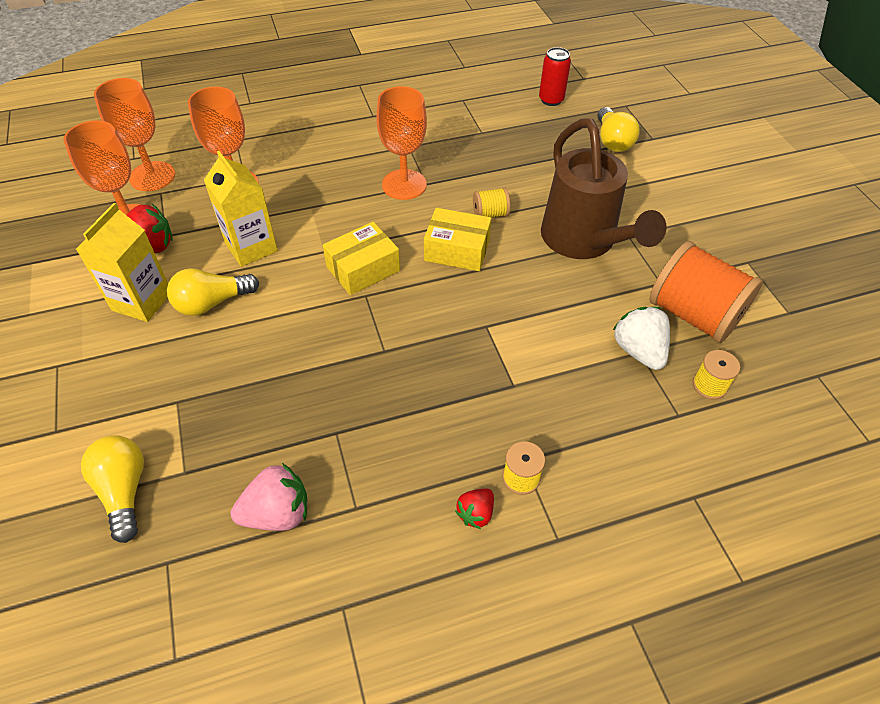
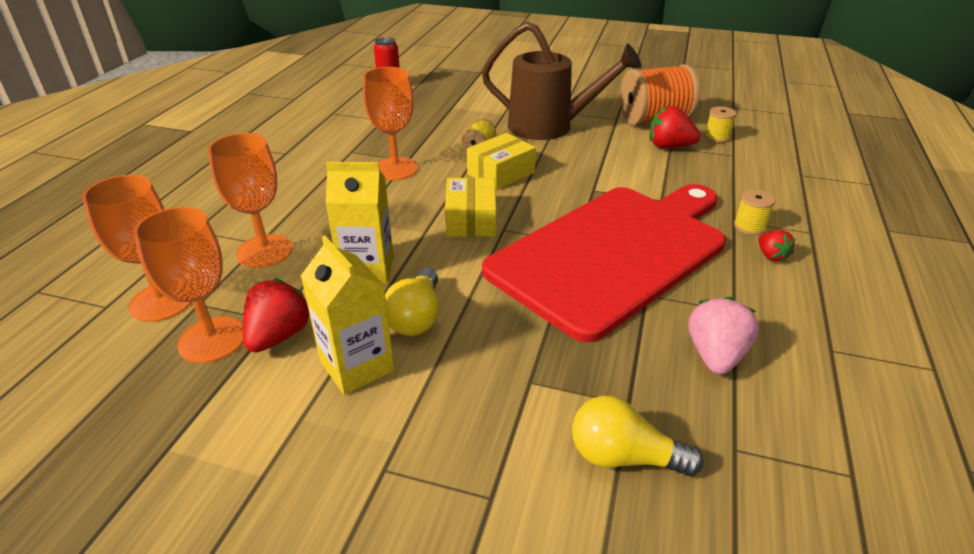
camera: 55 degrees left, 15 degrees down
(384, 384) = (613, 253): none -> red cutting board
(612, 141) = (464, 83): yellow light bulb -> none
(638, 351) = (669, 147): white strawberry -> red strawberry

